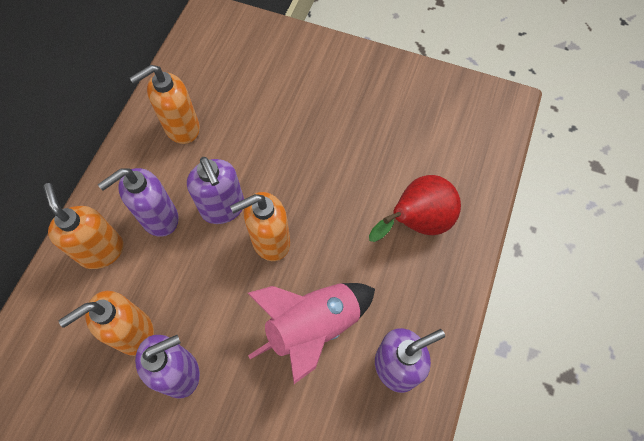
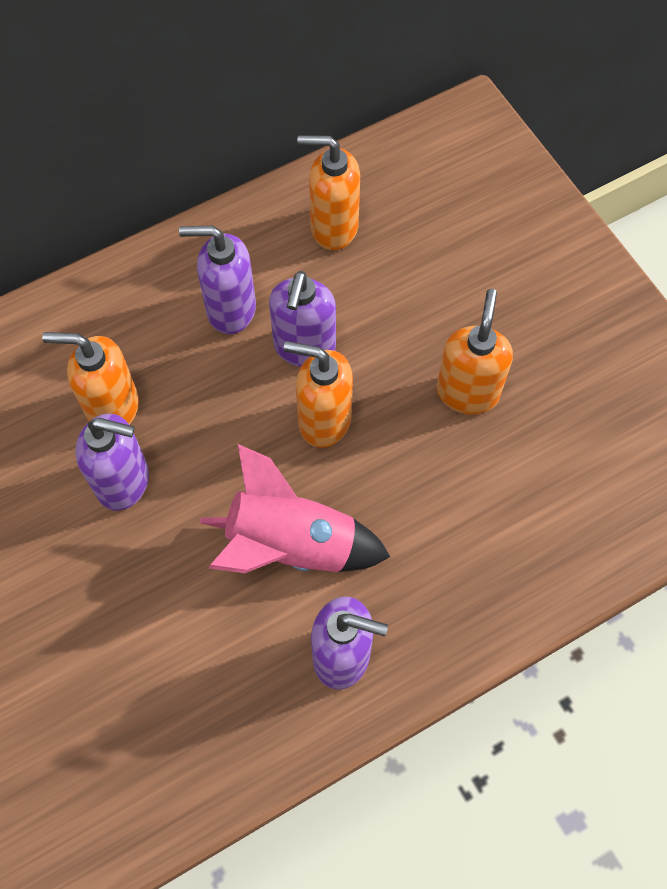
camera: 40 degrees right, 0 degrees up
(101, 250) = (148, 301): orange soap dispenser -> orange soap dispenser (467, 392)
(417, 222) = (505, 524): red pear -> none

